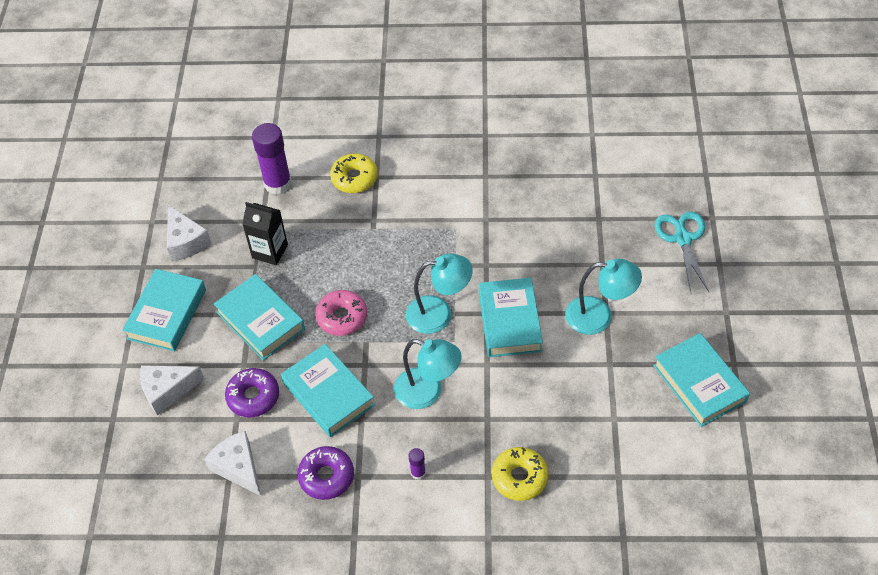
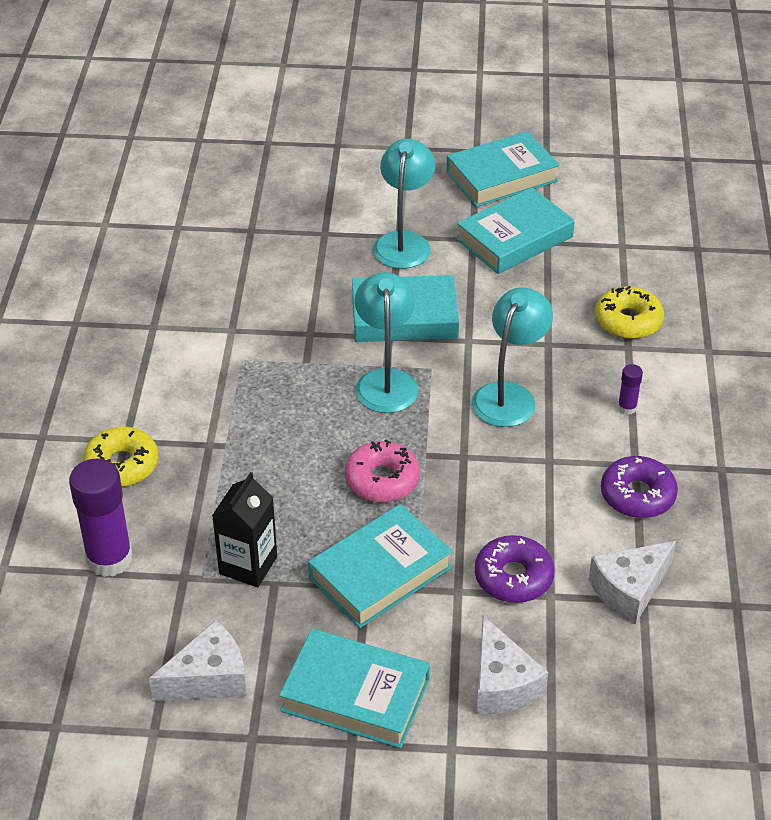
camera: 90 degrees left, 10 degrees down
(328, 394) = (510, 494): turquoise book -> turquoise book (515, 238)
(683, 239) = (296, 167): turquoise scissors -> none

